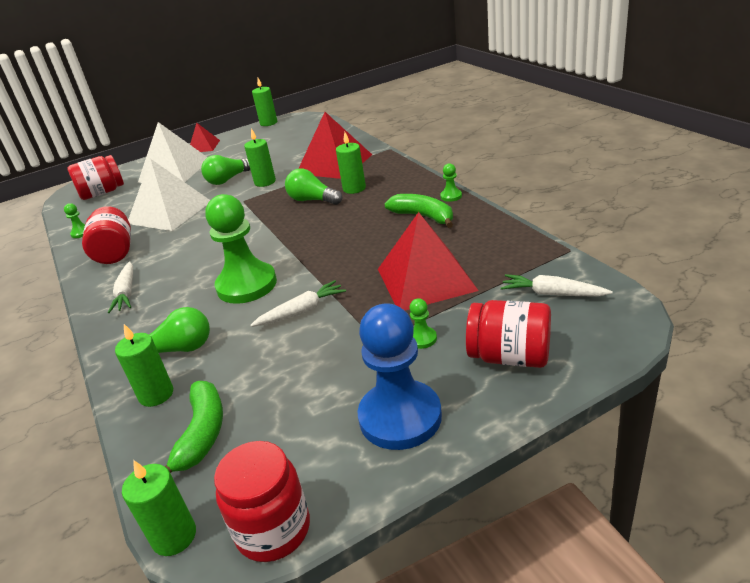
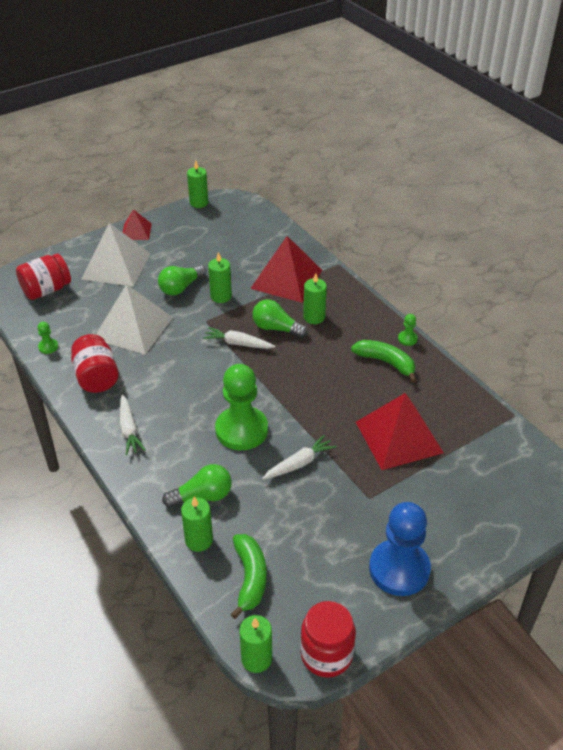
camera: 10 degrees left, 10 degrees up
(422, 339) = (405, 498): green pawn -> none
(510, 357) = (474, 520): red jar -> none
(552, 294) = (502, 461): white carrot -> white carrot (238, 343)

